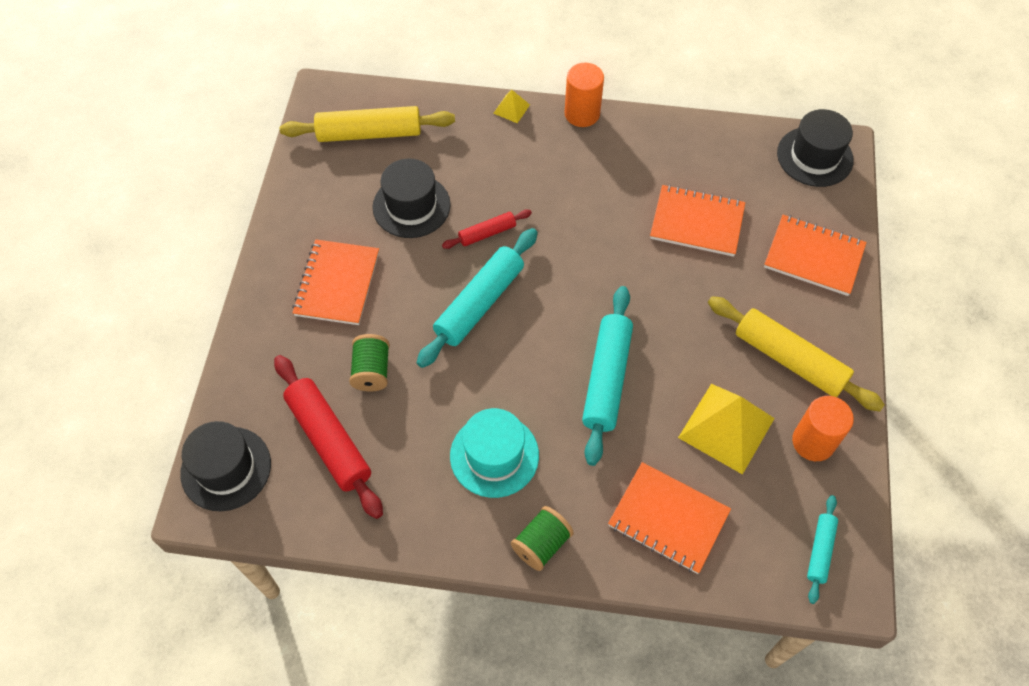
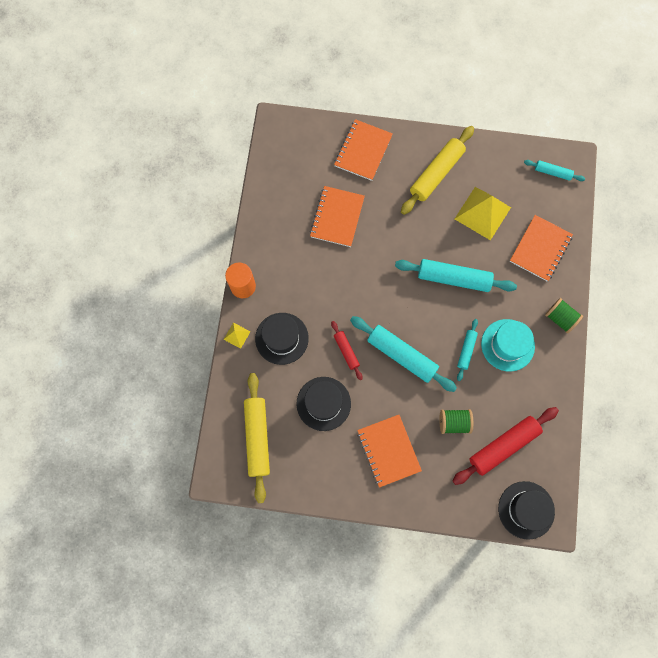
camera: 90 degrees left, 15 degrees up
(337, 284) = (388, 450): orange notebook -> orange notebook turned 60 degrees clockwise
(485, 393) = (466, 350): none -> turquoise rolling pin
(813, 442) = (489, 167): orange cylinder -> none
(814, 156) = (284, 140): black hat -> black hat (281, 338)

